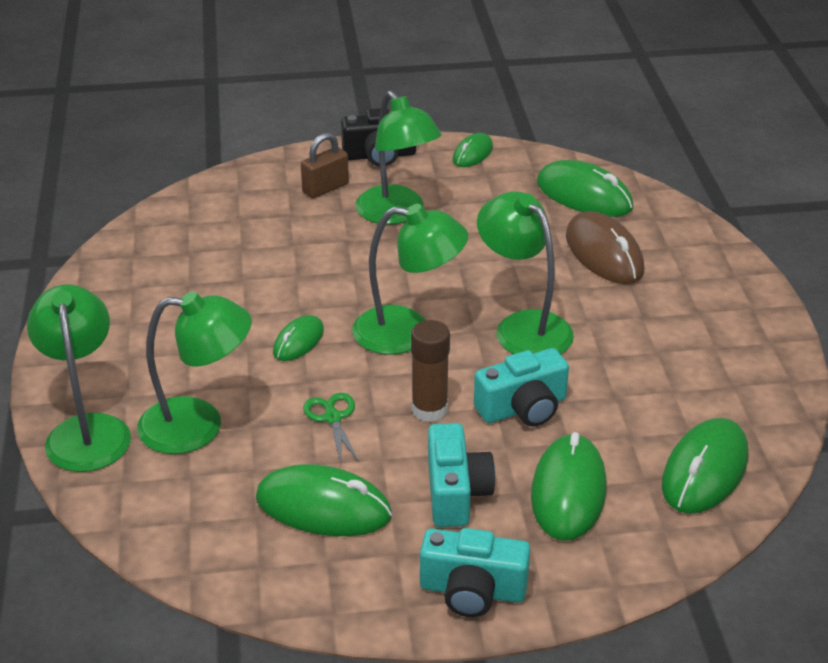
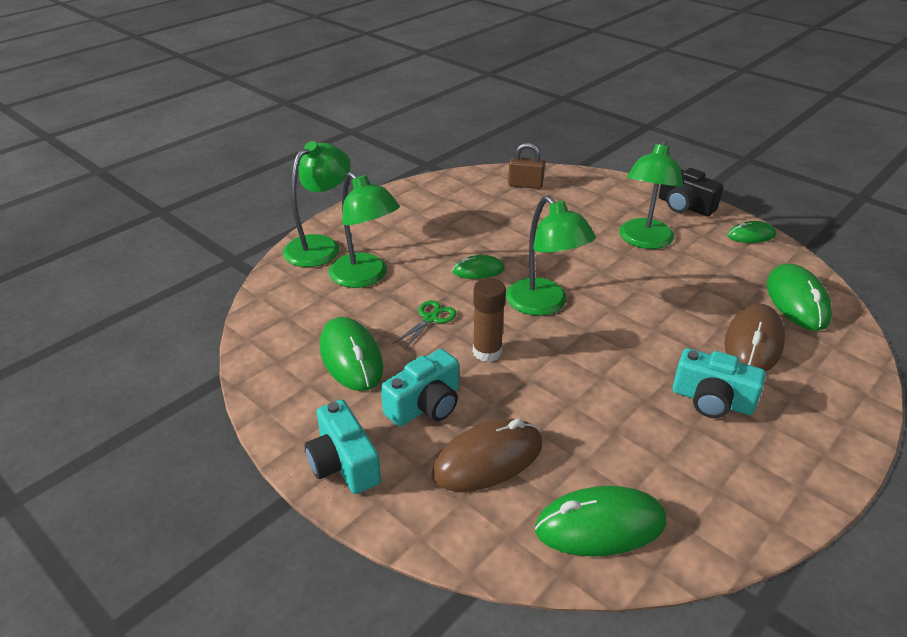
camera: 50 degrees right, 0 degrees up
(325, 188) = (622, 206): brown padlock -> brown padlock (525, 185)
(523, 326) = (621, 348): green lamp -> none
(523, 408) = (542, 392): turquoise camera -> turquoise camera (712, 400)
(568, 492) = (488, 459): green mouse -> brown mouse

